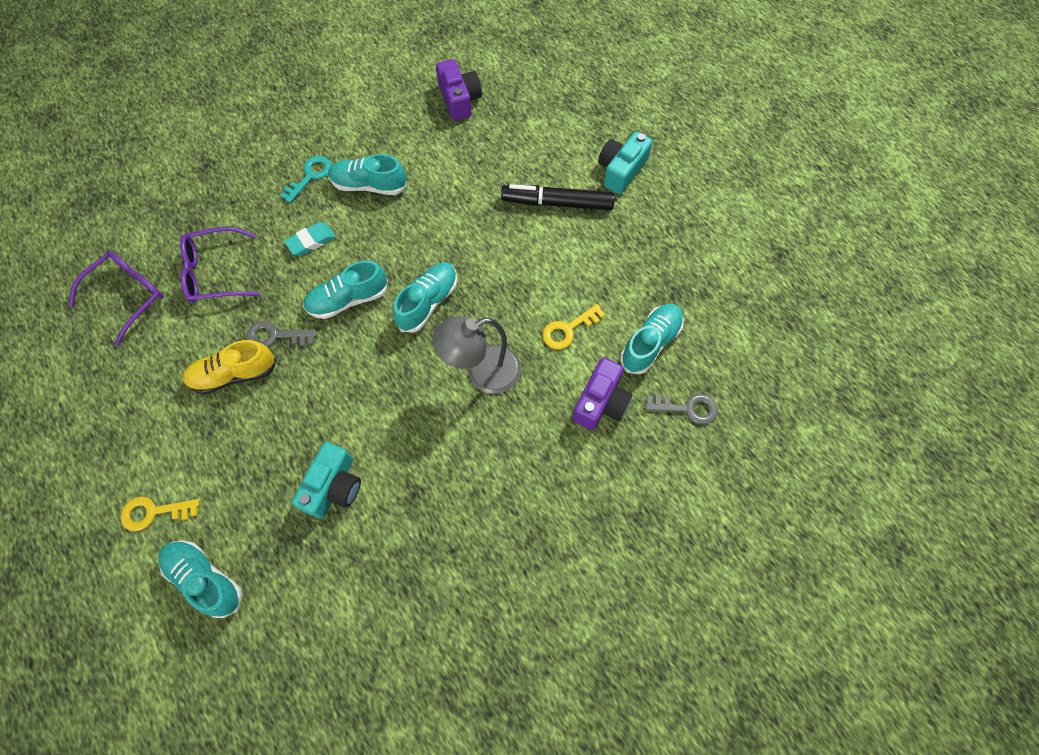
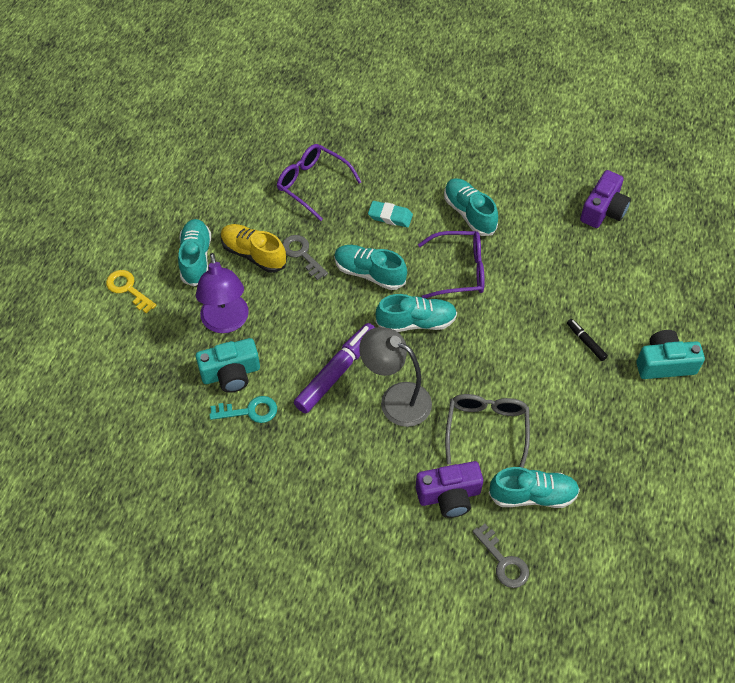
camera: 50 degrees right, 10 degrees down
(128, 296) = (251, 154): purple glasses -> purple glasses (459, 271)
(205, 579) = (111, 351): turquoise shoe -> turquoise shoe (196, 258)
(279, 451) = (226, 322): none -> purple lamp
(310, 176) = (438, 174): turquoise key -> turquoise key (249, 411)
(415, 398) = (336, 372): none -> purple marker
(557, 203) = (586, 342): black marker -> black marker, size x0.47
(568, 329) = (486, 429): yellow key -> grey glasses

